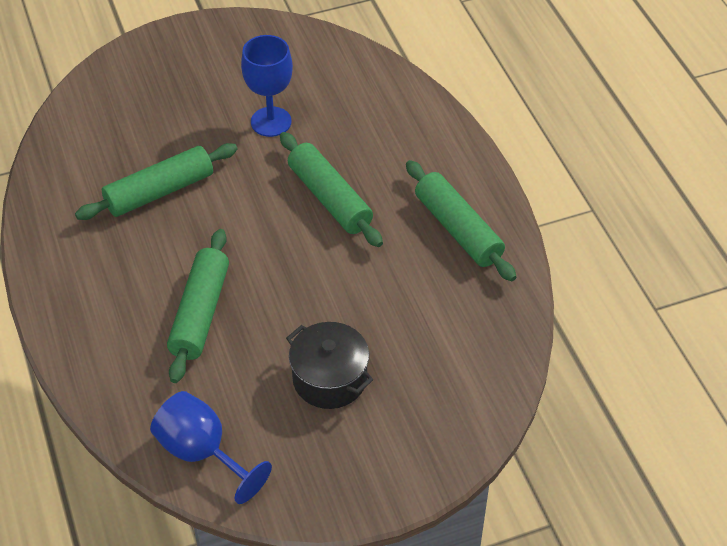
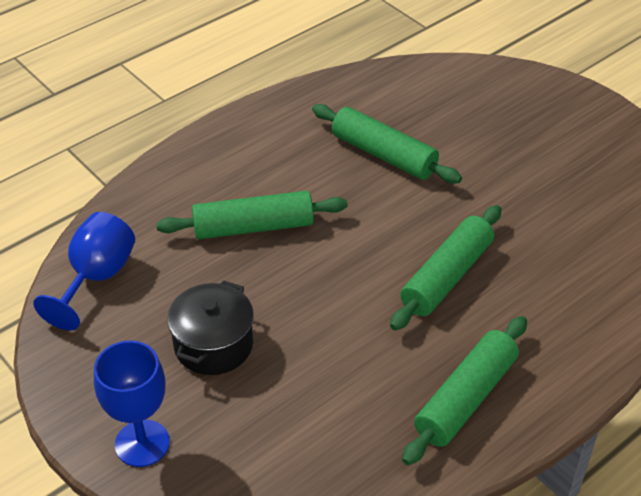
camera: 70 degrees right, 5 degrees down
(271, 122) = (522, 202): blue goblet -> blue goblet (142, 443)

